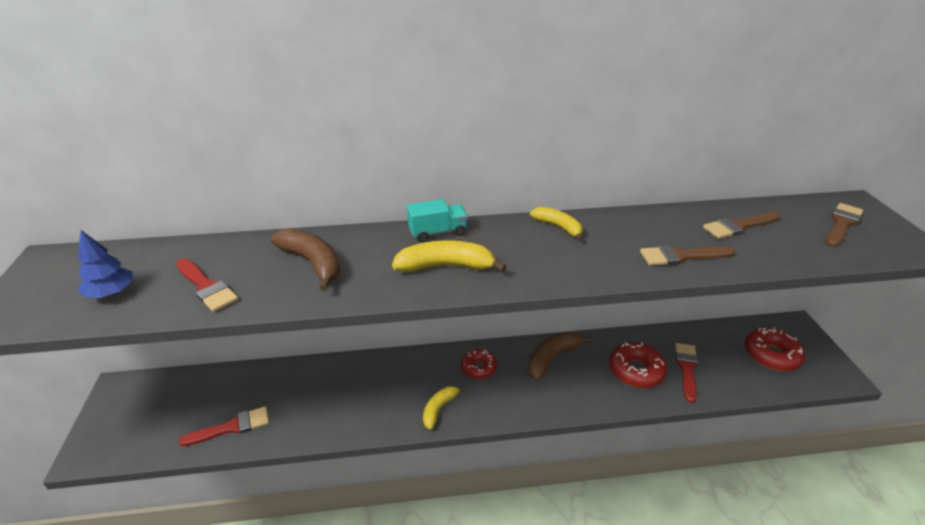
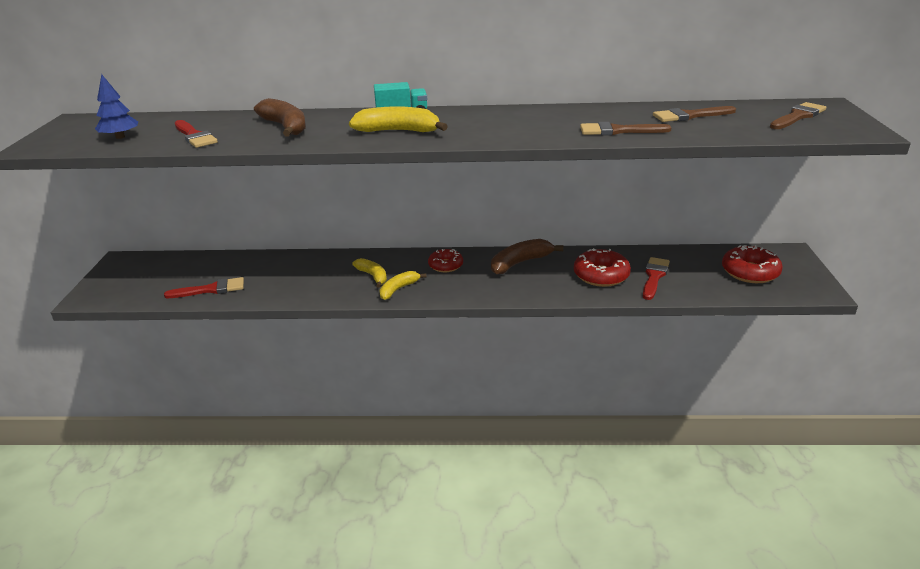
camera: 10 degrees right, 5 degrees down
(558, 227) = (514, 113): yellow banana -> yellow banana (373, 276)

